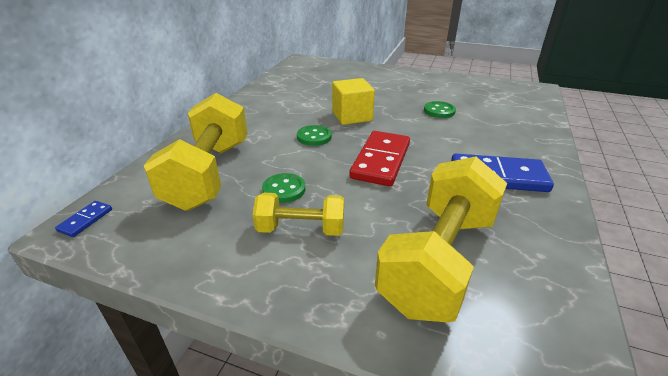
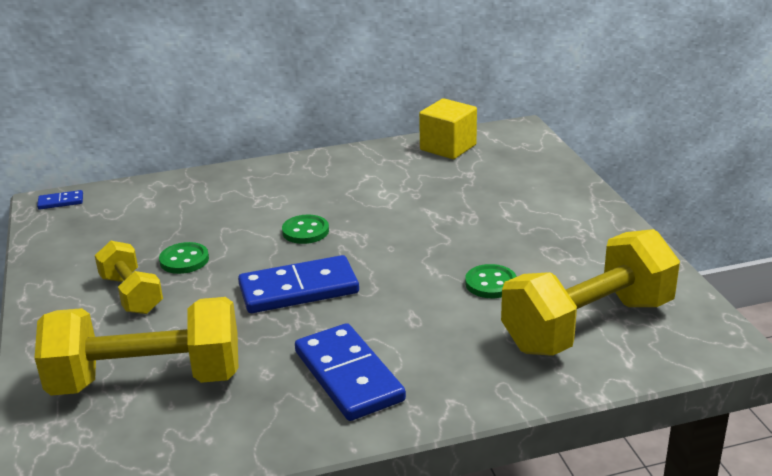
camera: 55 degrees right, 5 degrees down
(209, 174) = (172, 214): yellow dumbbell -> yellow dumbbell (588, 325)
(352, 116) = (388, 232): yellow cube -> yellow cube (448, 147)
(381, 161) = (299, 289): red domino -> blue domino

